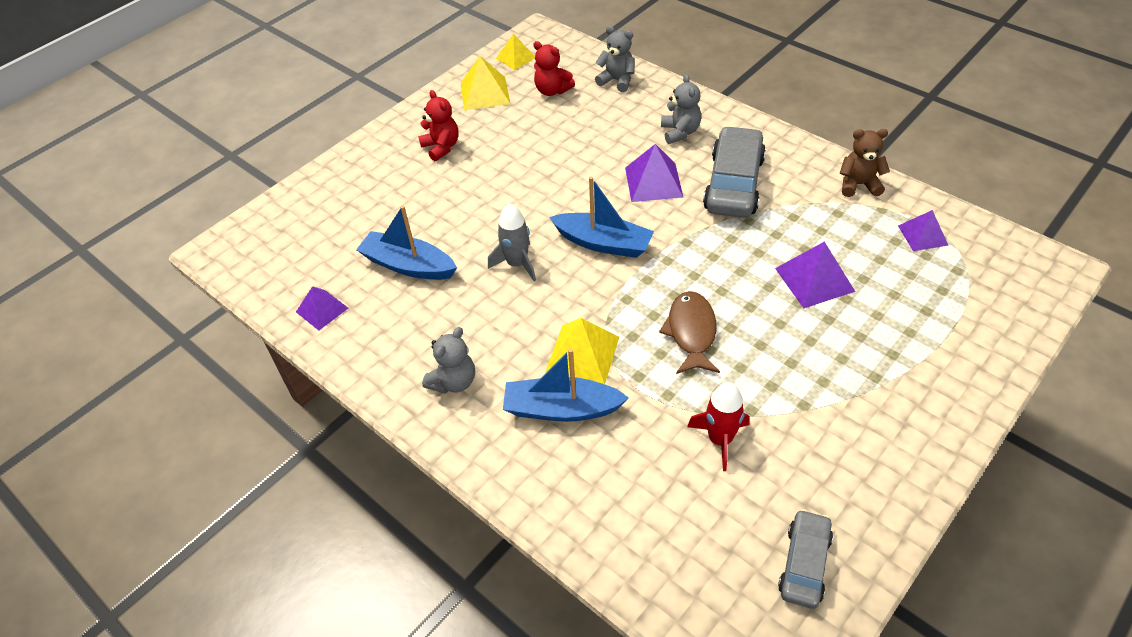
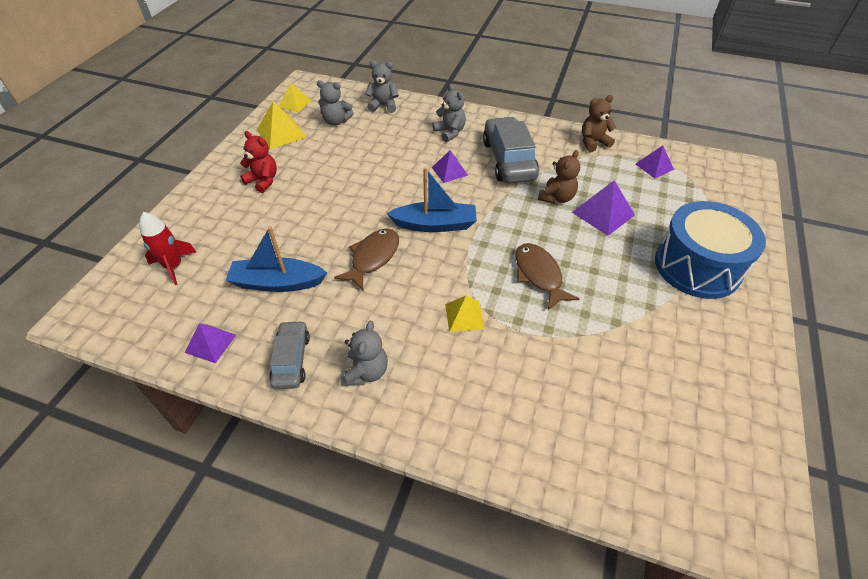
camera: 25 degrees left, 0 degrees up
(517, 264) = (373, 258): grey rocket -> brown fish
(552, 90) = (336, 121): red teddy bear -> grey teddy bear
(561, 409) = (471, 367): blue boat -> none
(582, 354) = (464, 316): yellow pyramid -> yellow pyramid, size x0.66
(653, 182) = (449, 171): purple pyramid -> purple pyramid, size x0.66
(720, 440) = (607, 353): red rocket -> red rocket (174, 266)
(767, 246) = (556, 198): none -> brown teddy bear
(804, 564) = (726, 432): grey car -> grey car (291, 360)
(895, 375) = (697, 266): none -> blue drum

